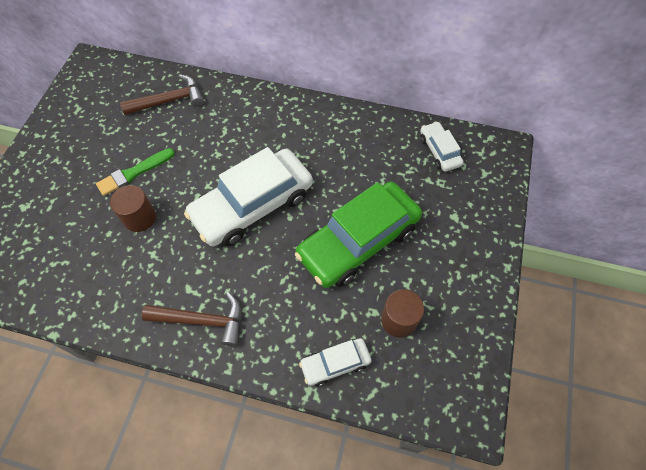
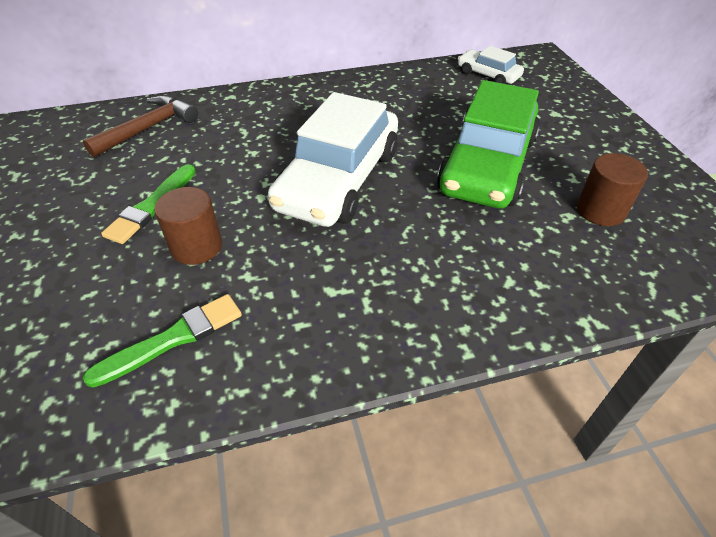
camera: 30 degrees left, 15 degrees down
(93, 276) = (173, 339): none -> green brush
(202, 320) = (381, 315): brown hammer -> none
(335, 363) = (583, 280): white car -> none

